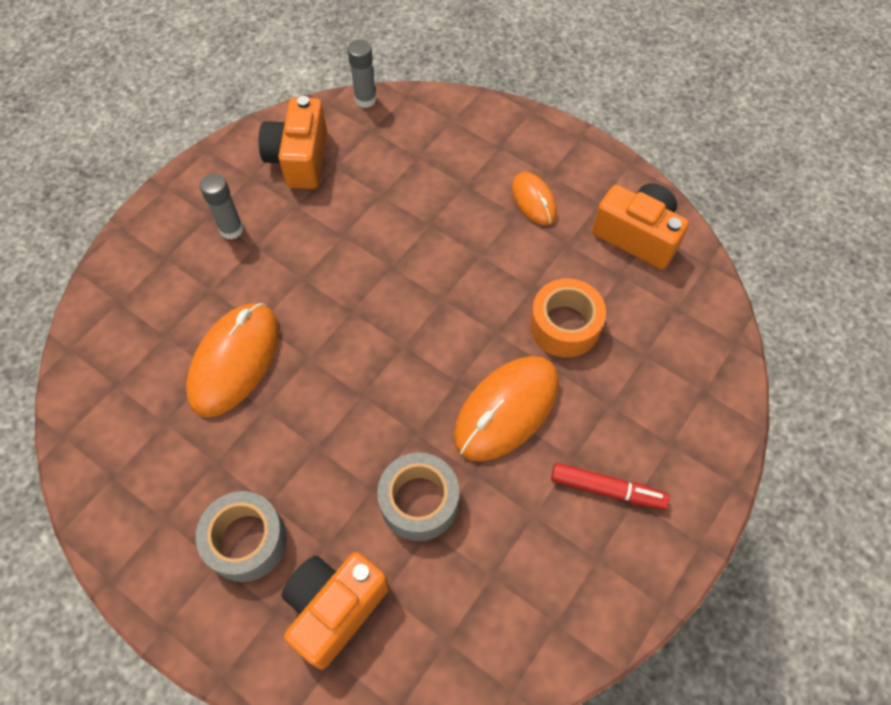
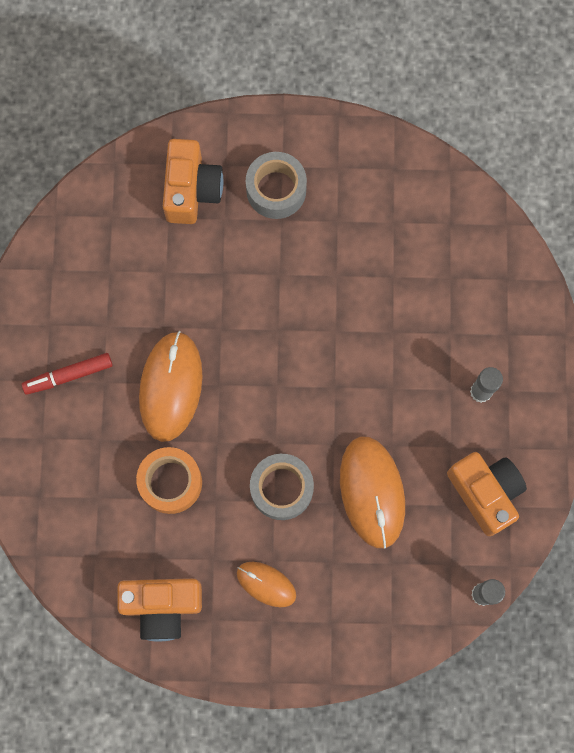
camera: 145 degrees right, 15 degrees up
(234, 361) = (385, 294): orange mouse -> orange mouse (372, 492)
(419, 502) = (186, 285): grey tape -> grey tape (281, 488)

